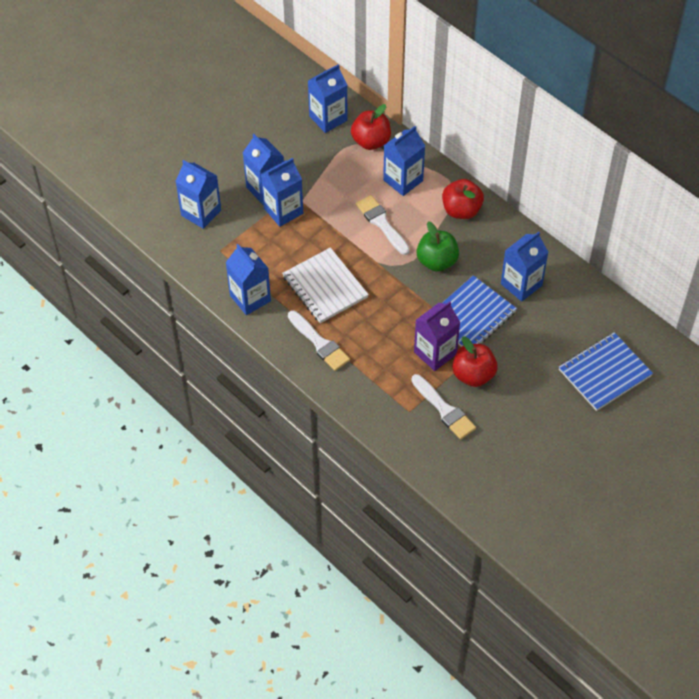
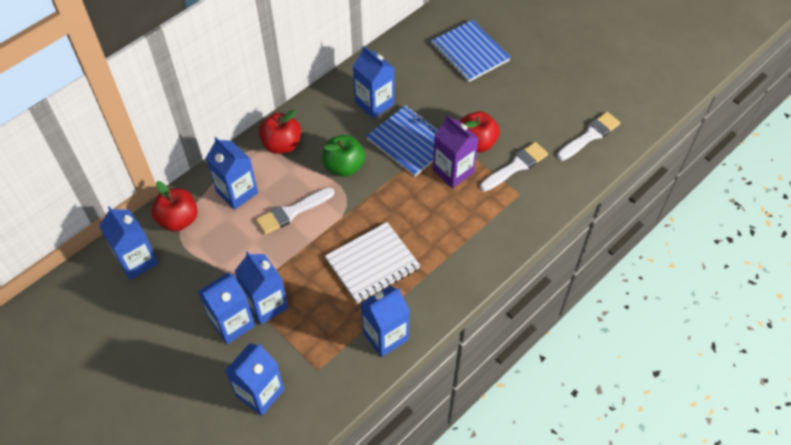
camera: 90 degrees left, 0 degrees up
(320, 343) = (444, 268): white brush -> white brush (590, 135)

